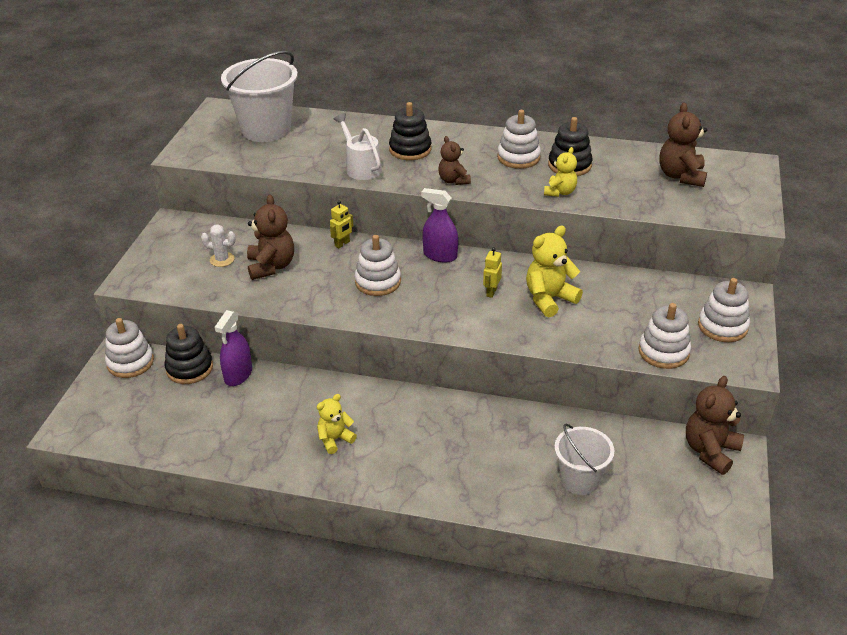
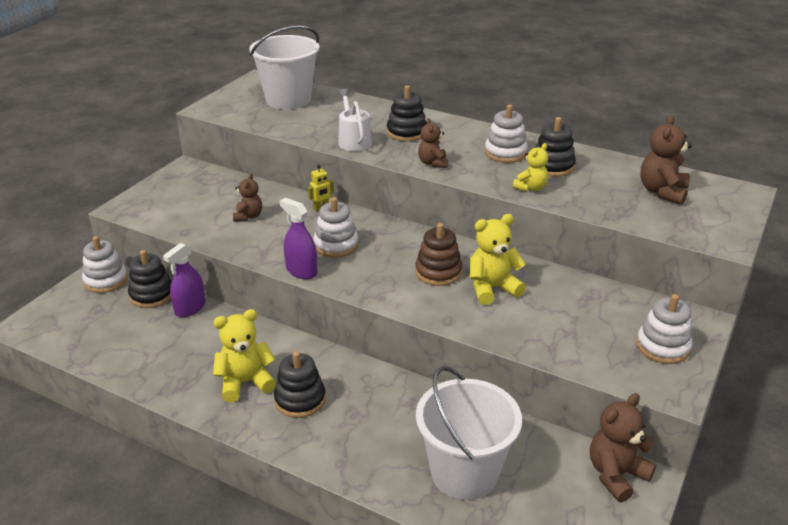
camera: 15 degrees right, 5 degrees down
(222, 259) = (209, 204): white cactus -> none
(271, 266) = (248, 216): brown teddy bear -> brown teddy bear, size x0.63
(335, 439) = (245, 382): yellow teddy bear -> yellow teddy bear, size x1.58
(397, 445) = (300, 400): none -> black stacking toy
(440, 255) = (405, 232): purple spray bottle -> purple spray bottle (301, 271)
(491, 292) = (438, 272): yellow robot -> brown stacking toy
(580, 479) = (464, 473): white bucket -> white bucket, size x1.64
(663, 352) = (587, 359): white stacking toy -> none

